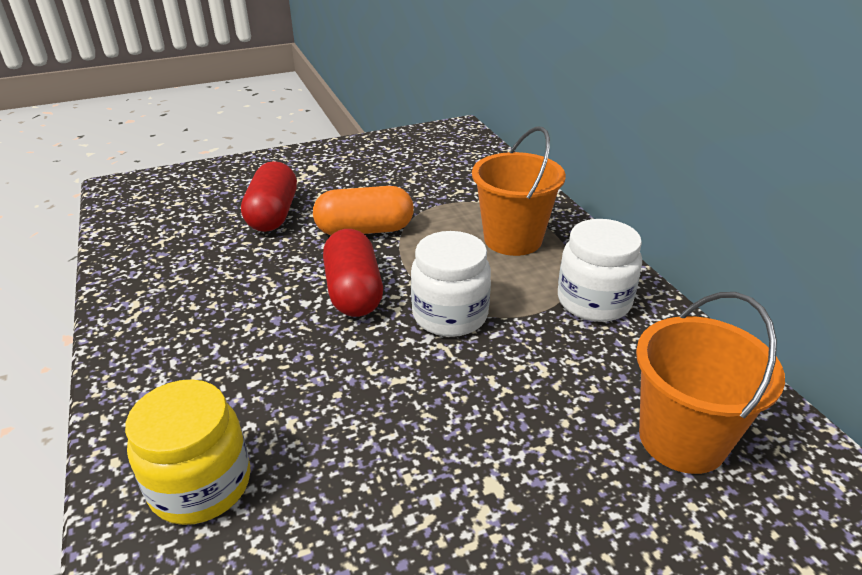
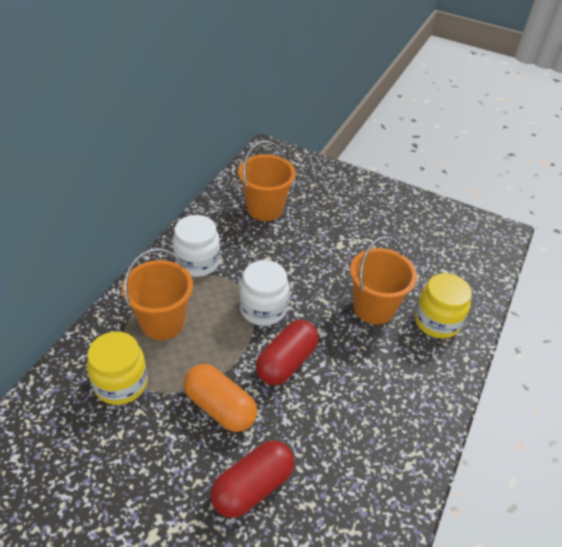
camera: 135 degrees left, 10 degrees up
(321, 424) = (374, 308): none -> orange bucket
(462, 195) = (121, 383): none -> yellow jar

